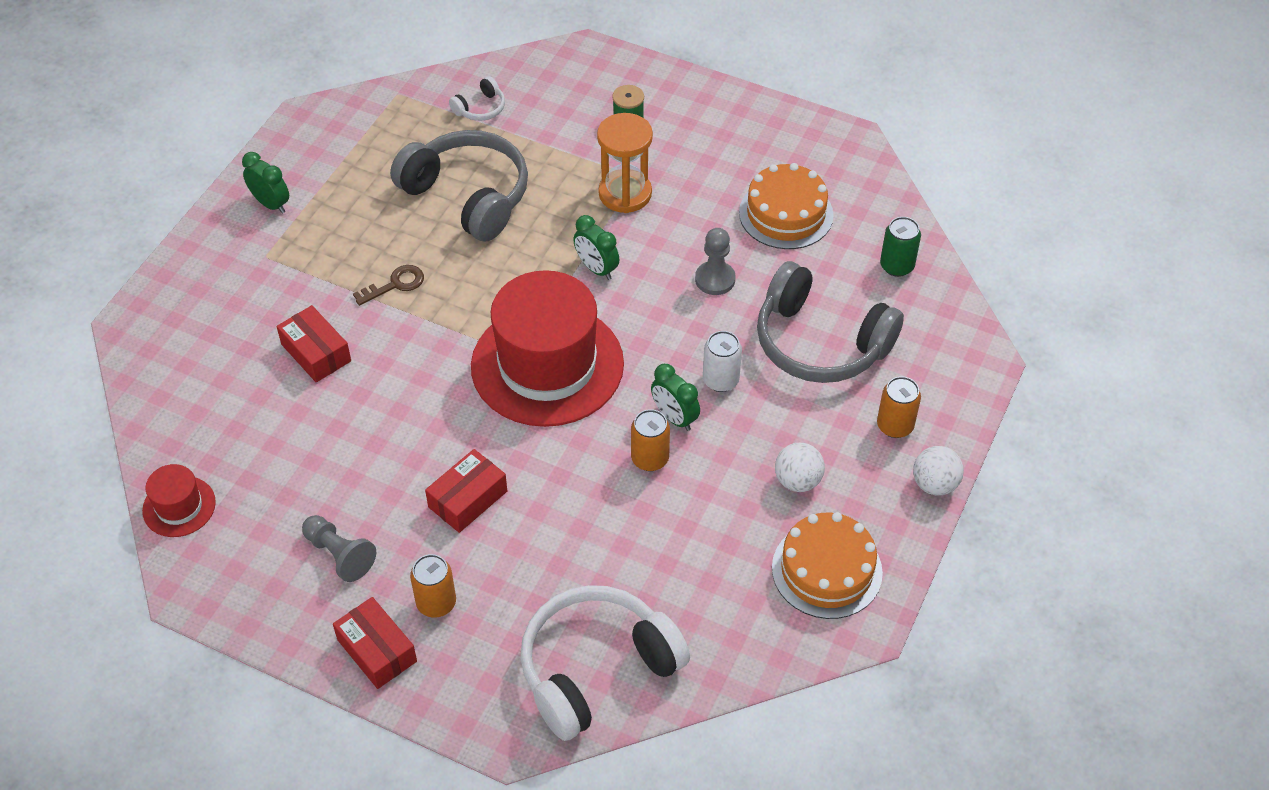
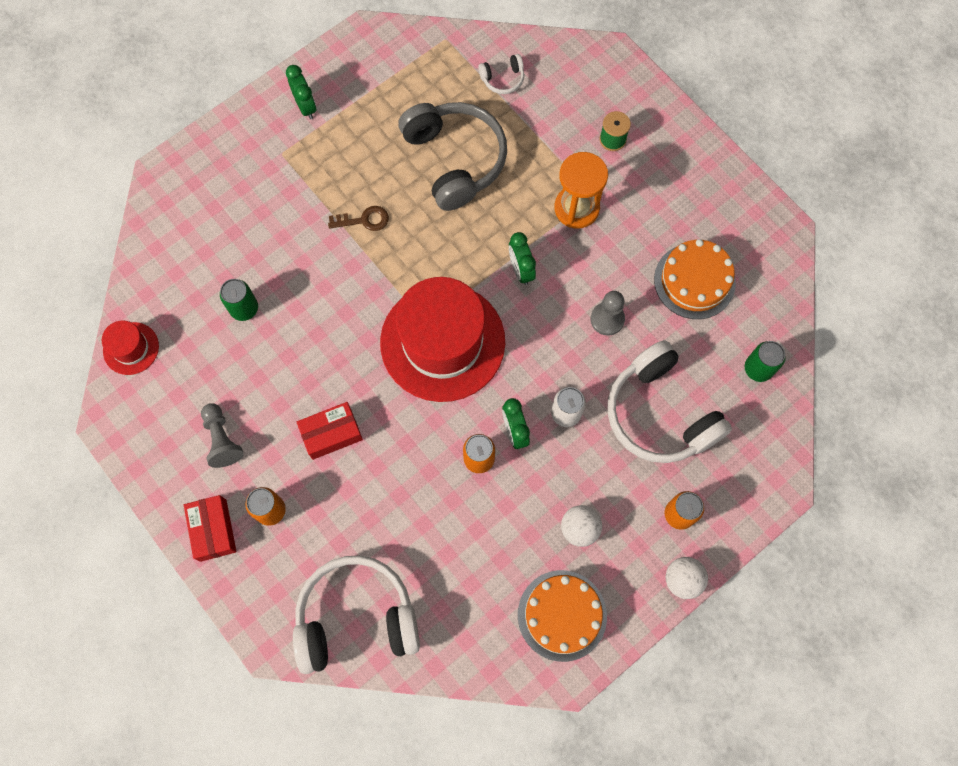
camera: 25 degrees right, 20 degrees up
(299, 417) = (244, 308): none -> green can
(316, 353) = (280, 257): red box -> none
(820, 343) = (659, 413): grey headphones -> white headphones

